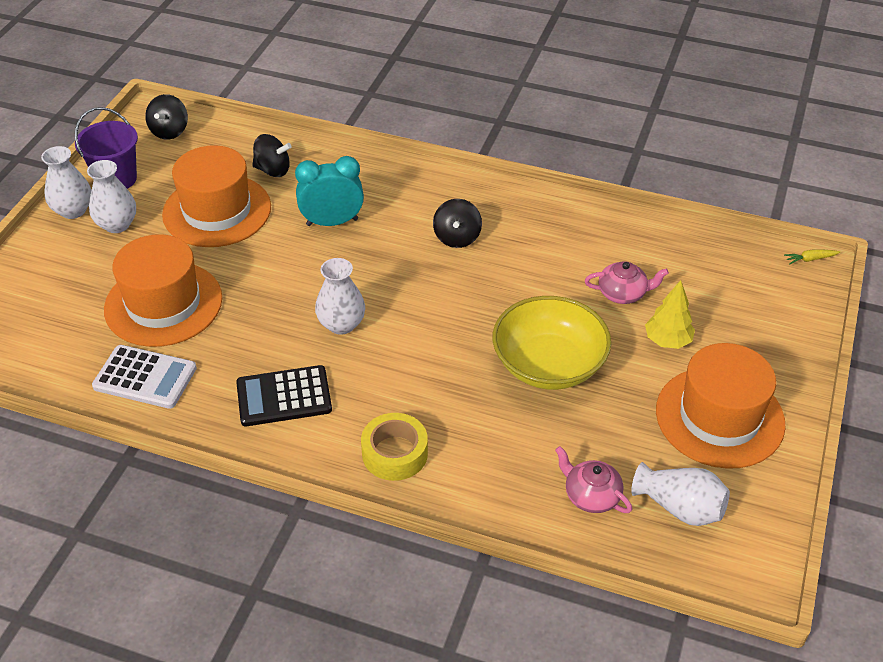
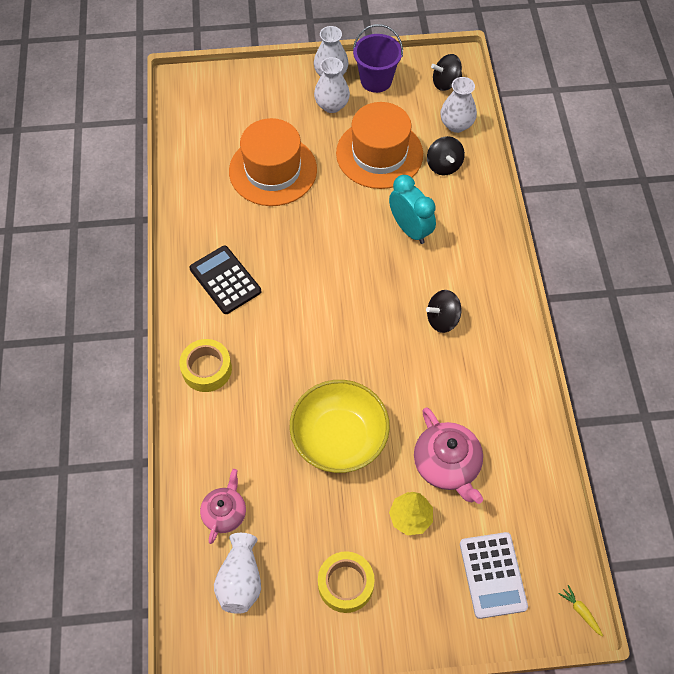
camera: 65 degrees right, 15 degrees up
(145, 377) = (204, 194): white calculator -> white calculator (493, 575)
(341, 324) = (309, 283): white vase -> white vase (456, 125)
(623, 293) = (447, 465): pink teapot -> pink teapot, size x1.55
(719, 417) = (345, 584): orange hat -> yellow tape

